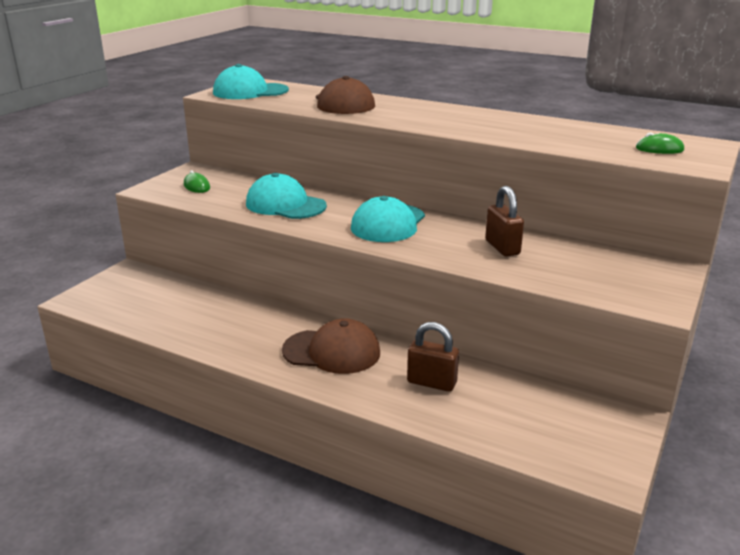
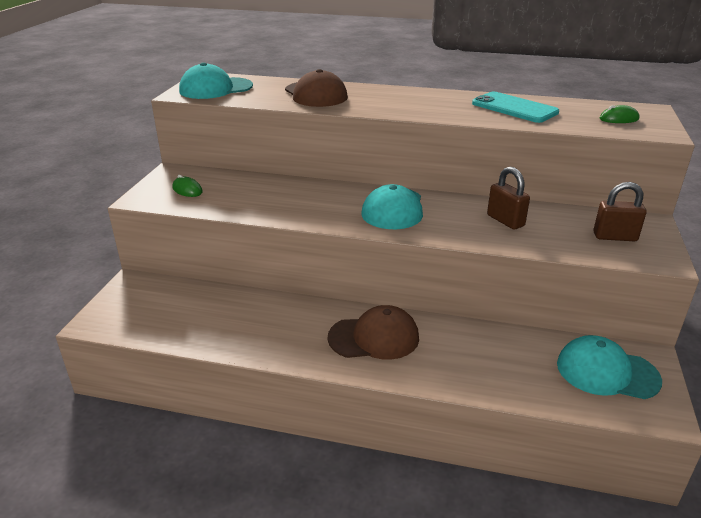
camera: 15 degrees left, 5 degrees up
(285, 205) = (286, 200): turquoise cap -> turquoise cap (607, 372)
(431, 382) = (477, 353): brown padlock -> brown padlock (615, 237)
(546, 130) = (514, 108): none -> turquoise phone

